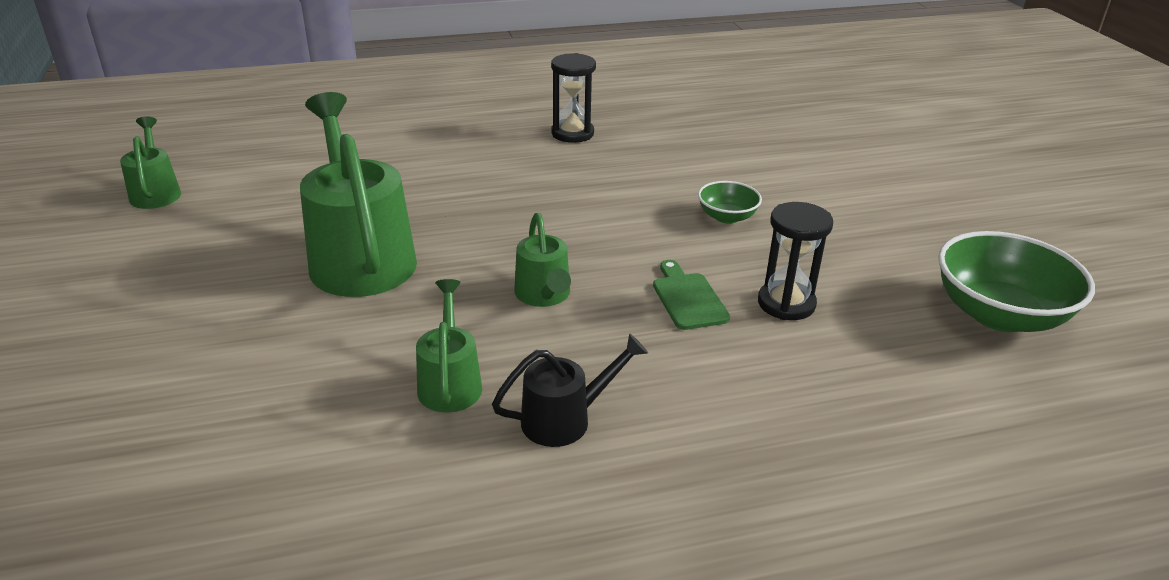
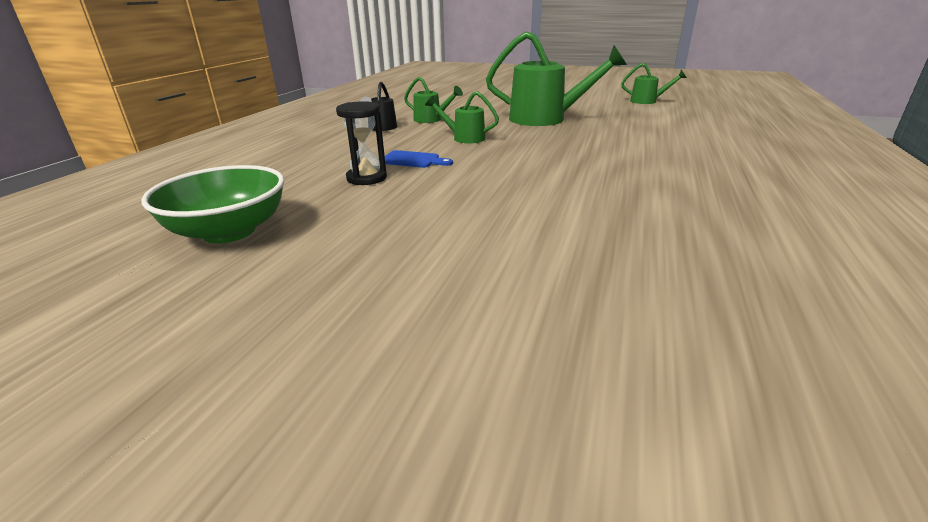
camera: 125 degrees right, 5 degrees down
(572, 133) = (681, 181): black hourglass -> none
(688, 298) = (413, 160): green cutting board -> blue cutting board
(727, 217) = (480, 193): green bowl -> none

